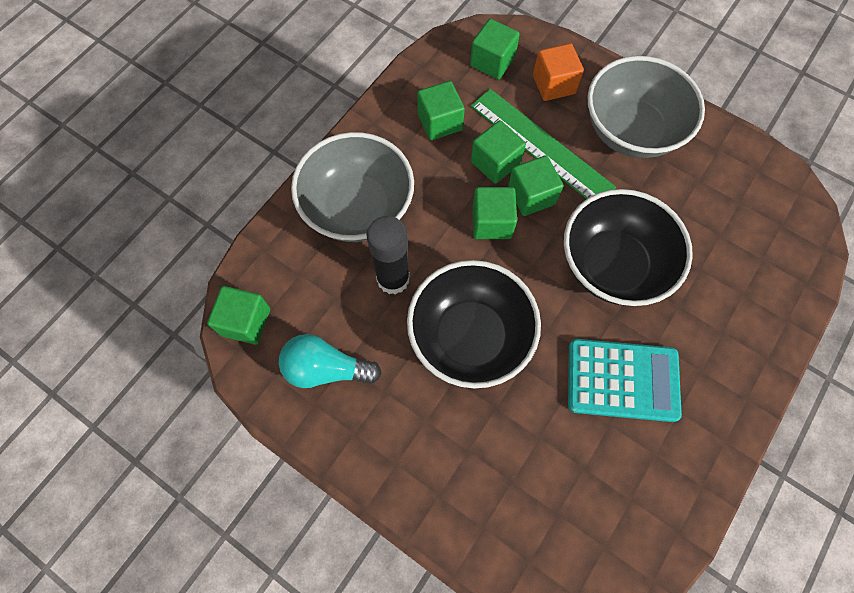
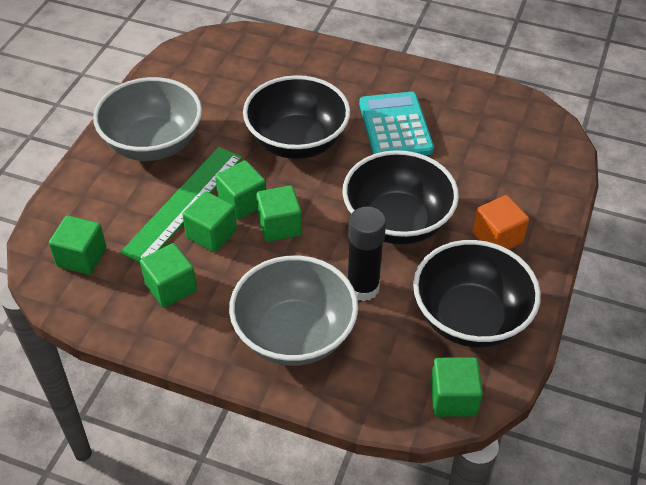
camera: 105 degrees left, 20 degrees down
(326, 369) = (470, 318): turquoise light bulb -> black bowl
(553, 84) = (106, 204): orange cube -> orange cube (497, 237)

